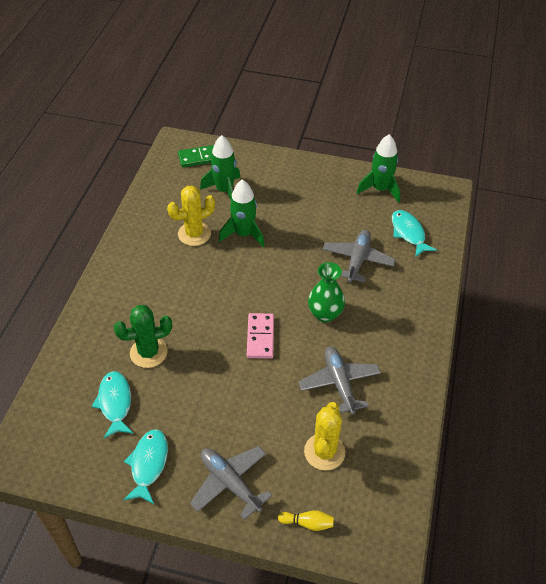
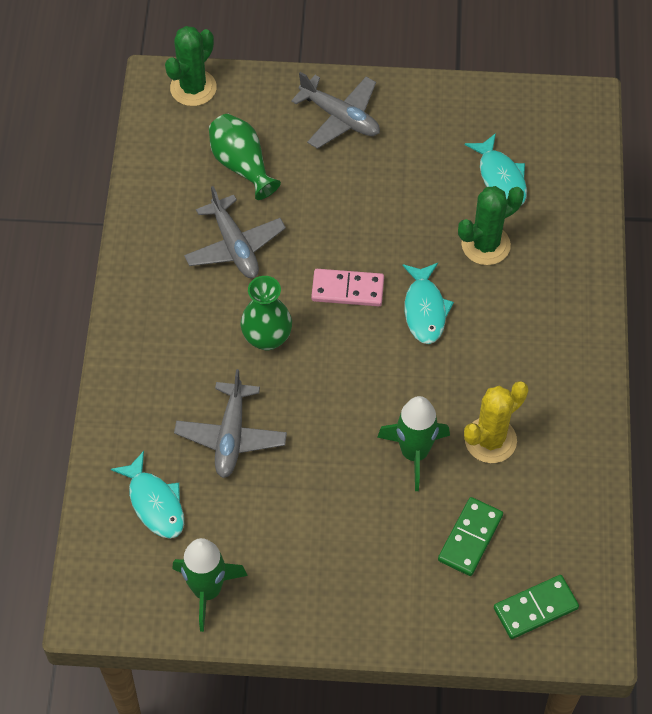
camera: 170 degrees right, 10 degrees up
(148, 464) = (435, 121): turquoise fish -> turquoise fish (425, 309)
(224, 190) = (470, 538): green rocket -> green domino
(260, 337) = (347, 290): pink domino -> pink domino turned 75 degrees counterclockwise
(307, 523) = (249, 94): yellow bowling pin -> none
(324, 452) = (242, 165): yellow cactus -> green vase
(359, 540) = (193, 88): none -> green cactus

